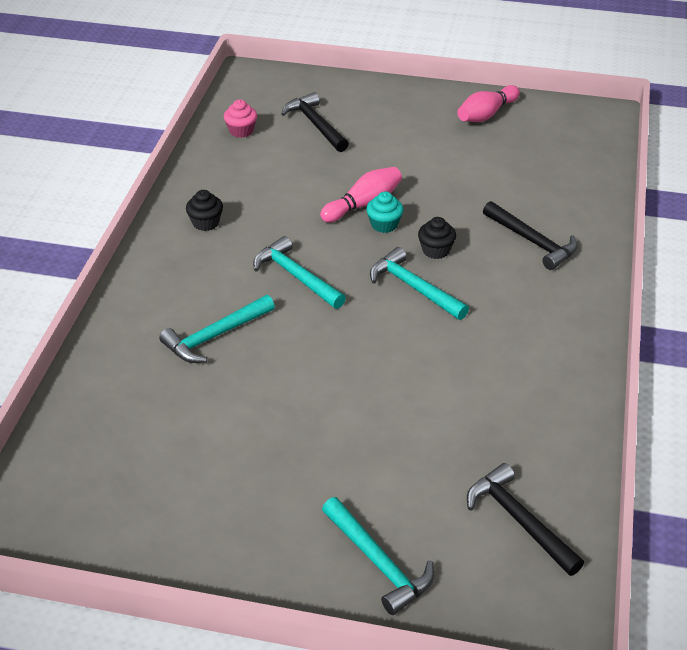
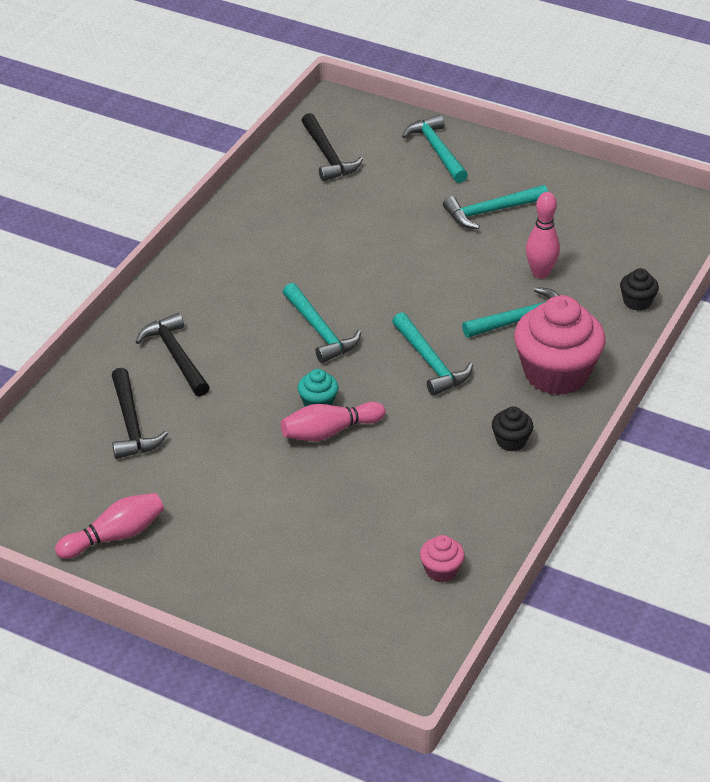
camera: 165 degrees left, 0 degrees up
(173, 287) = (556, 373): none -> pink cupcake
(204, 394) = (540, 273): none -> pink bowling pin
(280, 471) = (490, 211): none -> turquoise hammer
(315, 124) = (341, 562): black hammer -> black hammer (131, 424)
(436, 250) = (279, 365): black cupcake -> black cupcake (637, 302)

